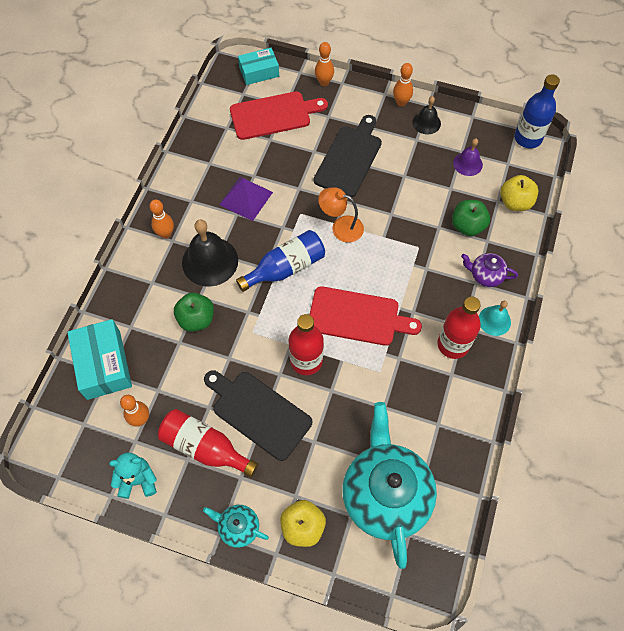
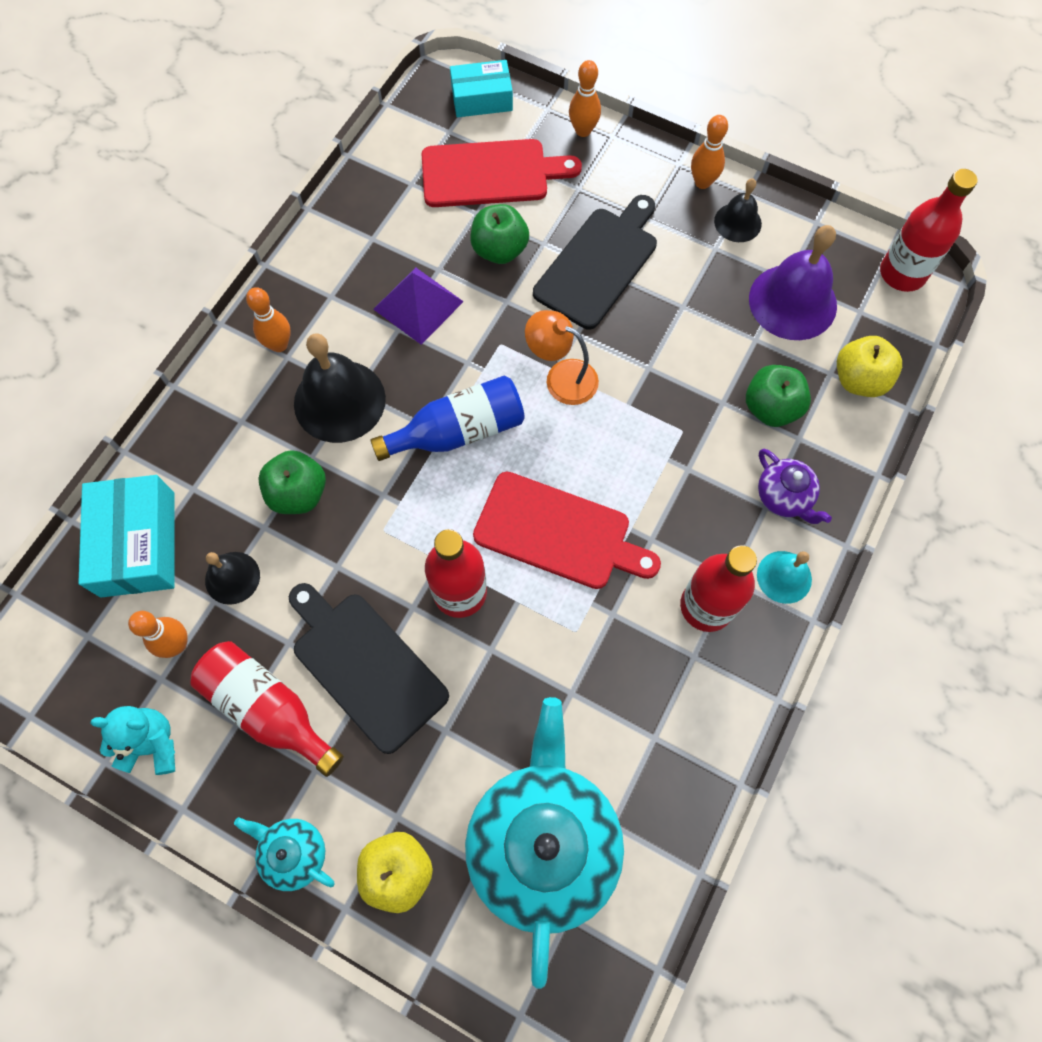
camera: 10 degrees right, 5 degrees up
(166, 375) = (232, 577): none -> black bell
(288, 159) = (499, 250): none -> green apple
(467, 164) = (792, 302): purple bell -> purple bell, size x1.79
(485, 275) = (784, 497): purple teapot -> purple teapot turned 150 degrees counterclockwise
(527, 138) = (902, 273): blue bottle -> red bottle

